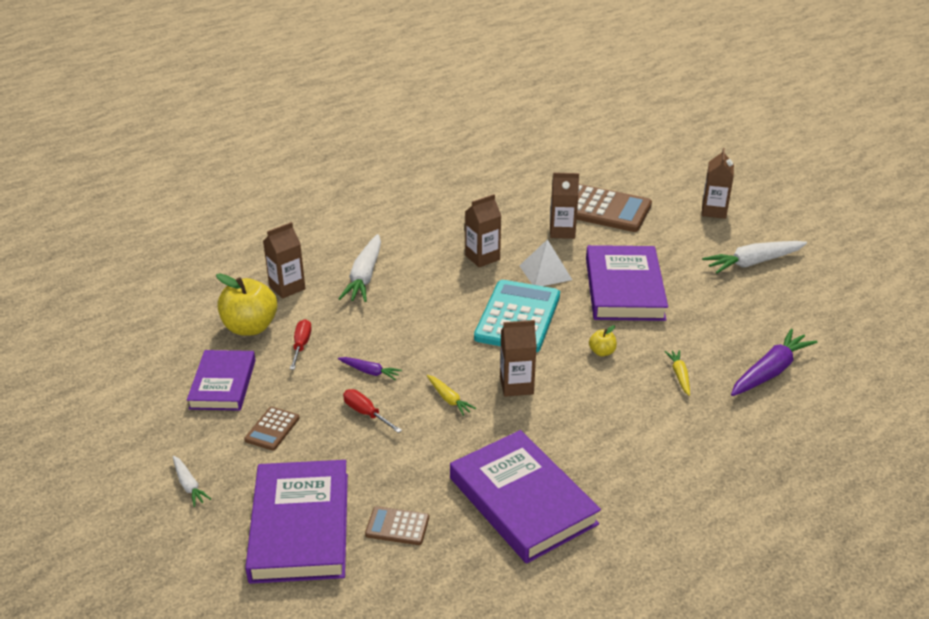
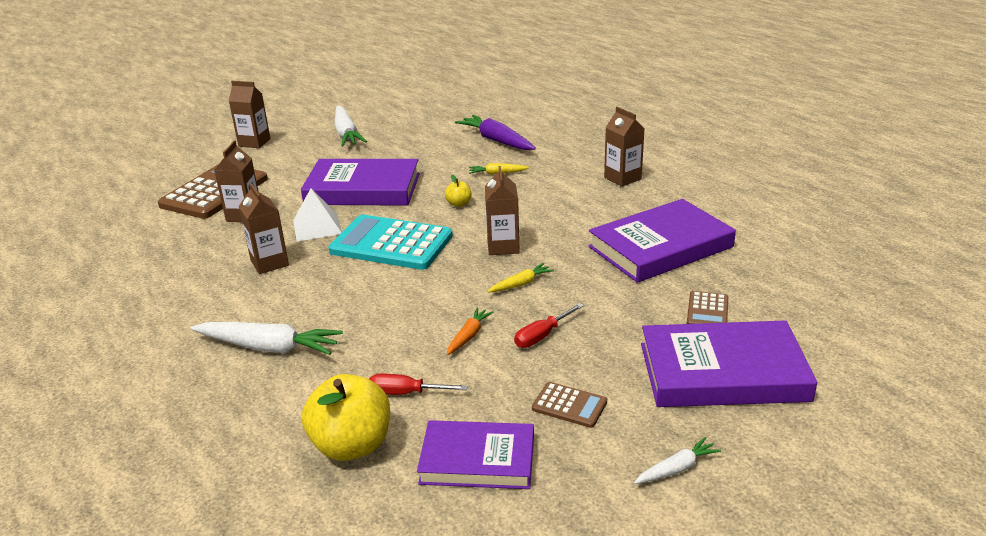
camera: 85 degrees left, 5 degrees down
(287, 288) = (265, 416): brown carton -> brown carton (622, 178)
(370, 372) = (469, 336): purple carrot -> orange carrot

